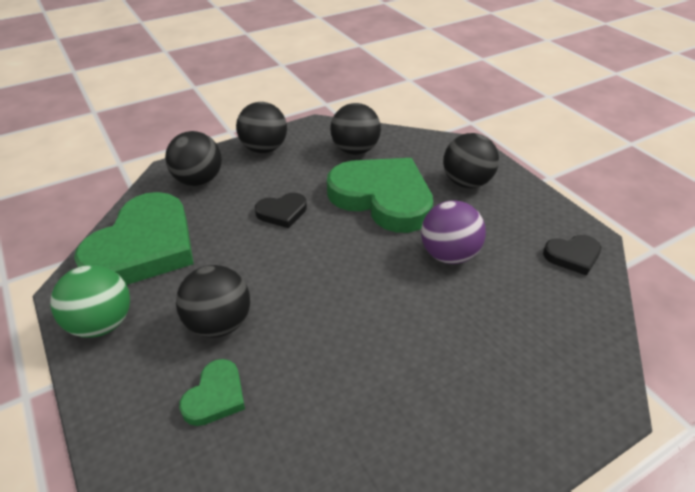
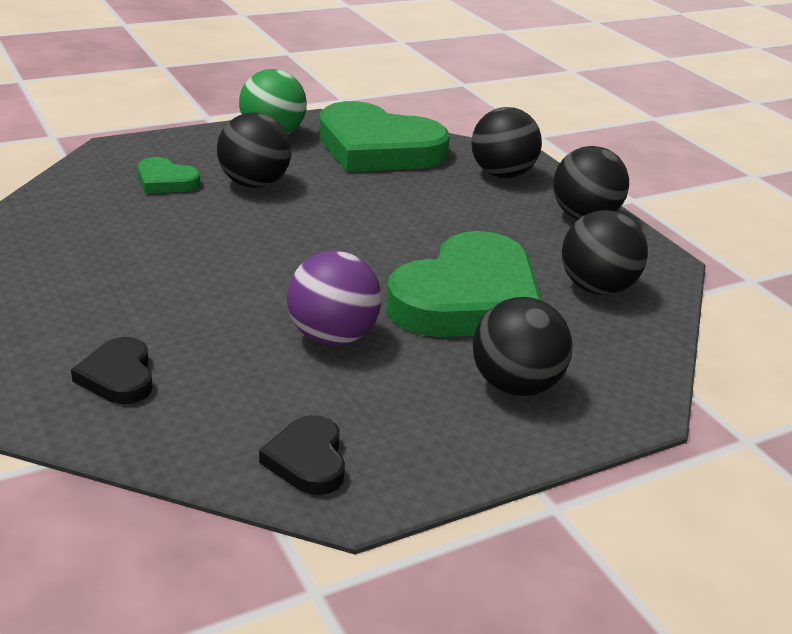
camera: 90 degrees right, 10 degrees down
(282, 212) = (435, 223): black heart -> black heart (118, 376)

